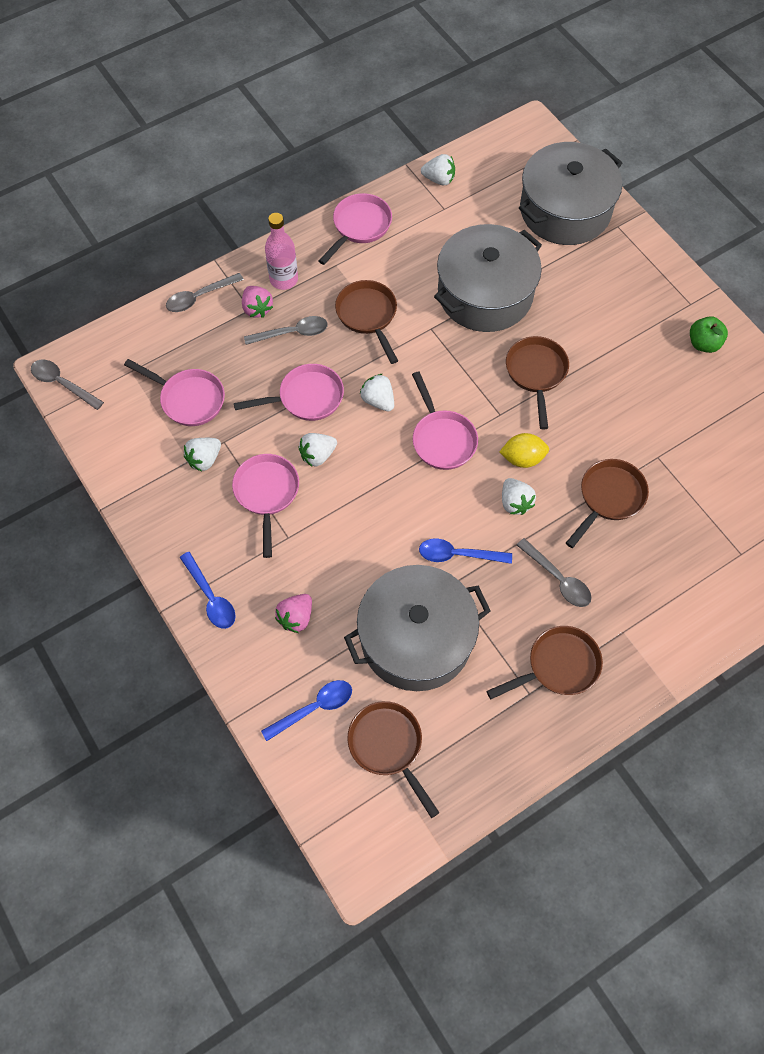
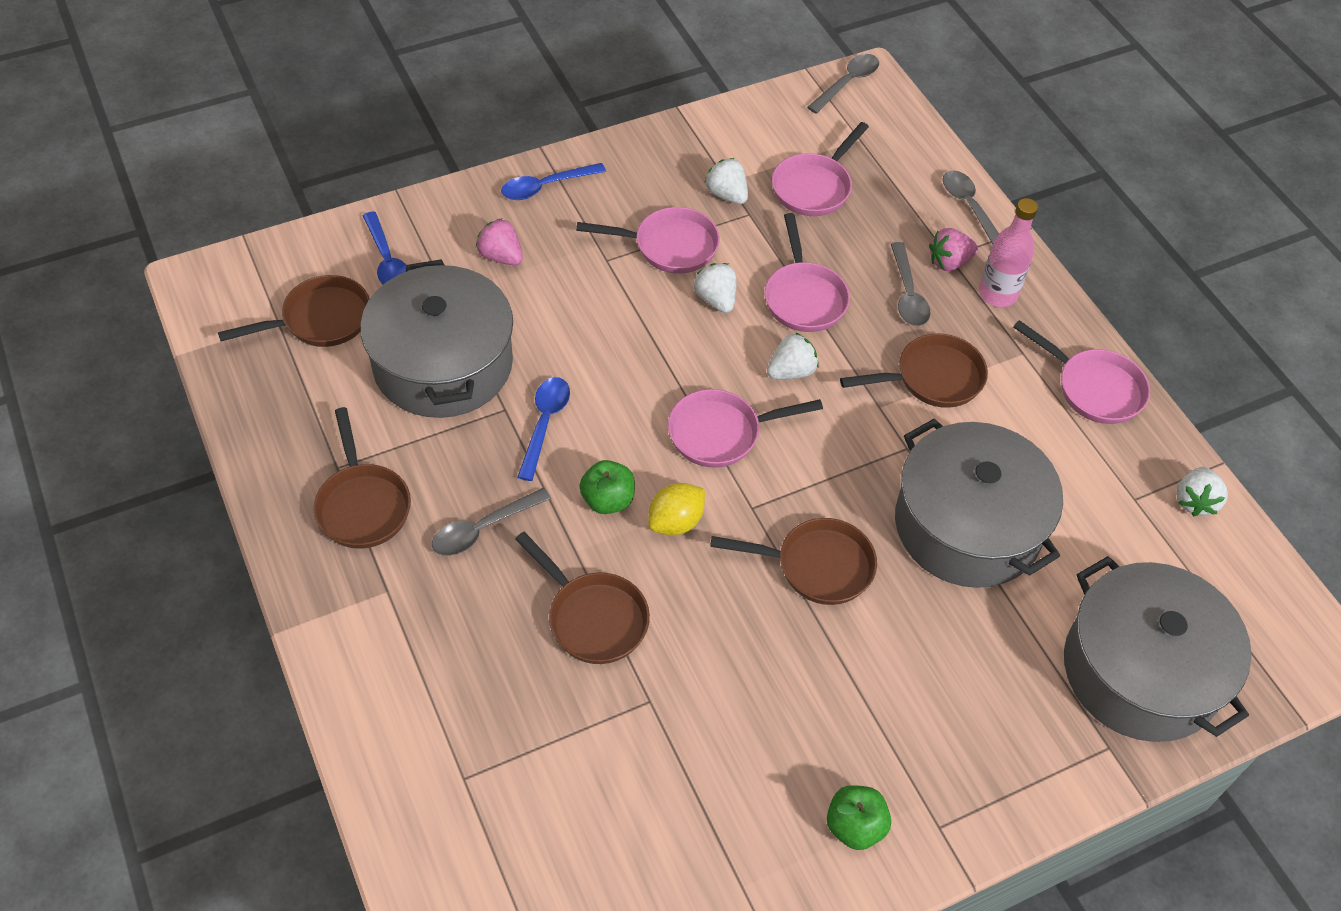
camera: 95 degrees right, 10 degrees down
(515, 502) = (608, 500): white strawberry -> green apple
(522, 458) = (675, 522): yellow lemon -> yellow lemon turned 45 degrees clockwise

